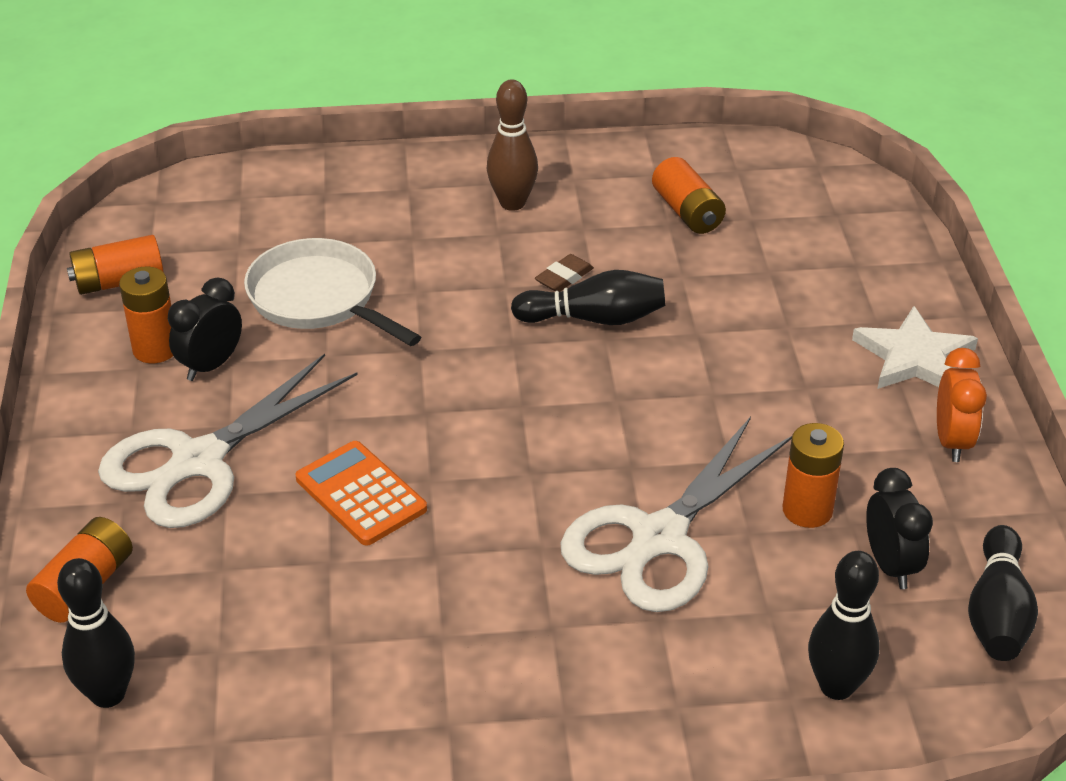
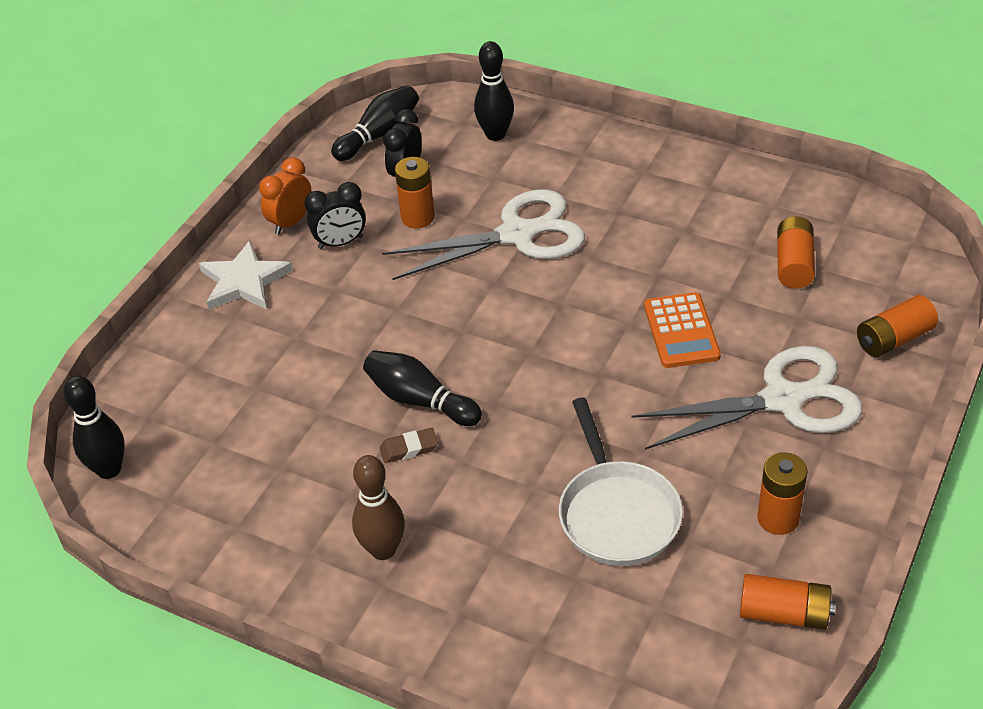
camera: 145 degrees left, 5 degrees up
(108, 694) = (897, 269): black bowling pin -> black bowling pin (109, 469)
(211, 366) = (738, 482): black clock -> black clock (340, 243)
(687, 212) = (254, 472): orange battery -> orange battery (793, 264)

